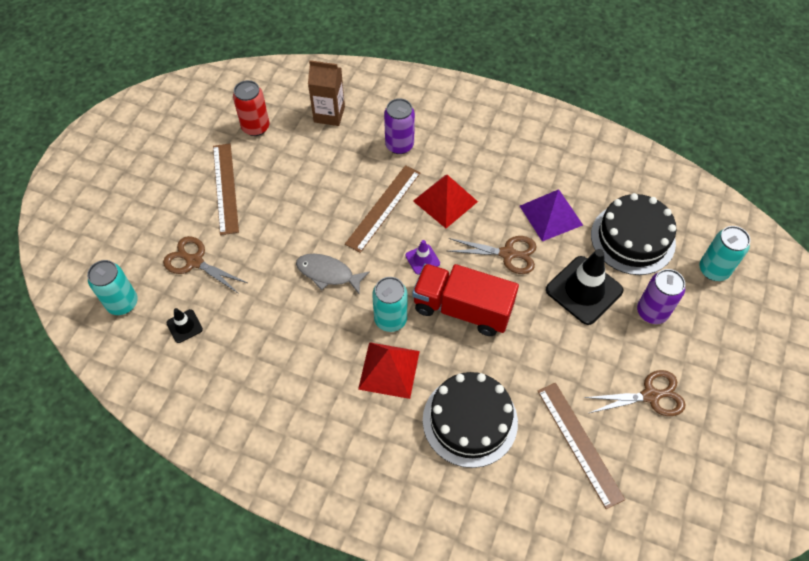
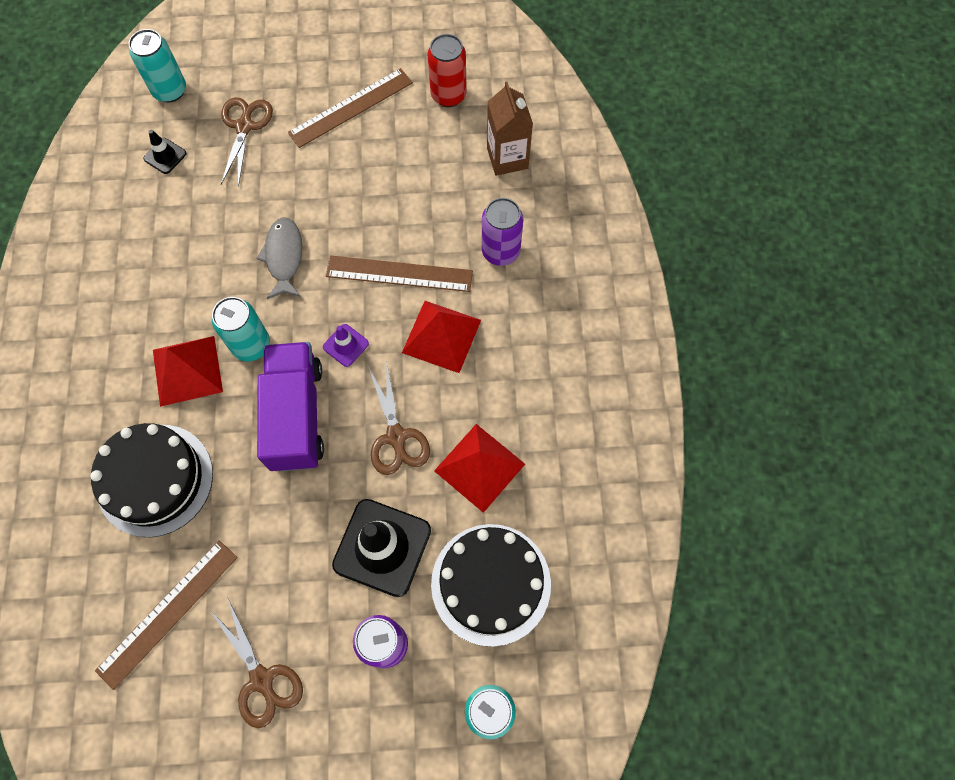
camera: 65 degrees right, 10 degrees up
(462, 309) = (296, 415): red truck -> purple truck
(551, 215) = (479, 467): purple pyramid -> red pyramid

